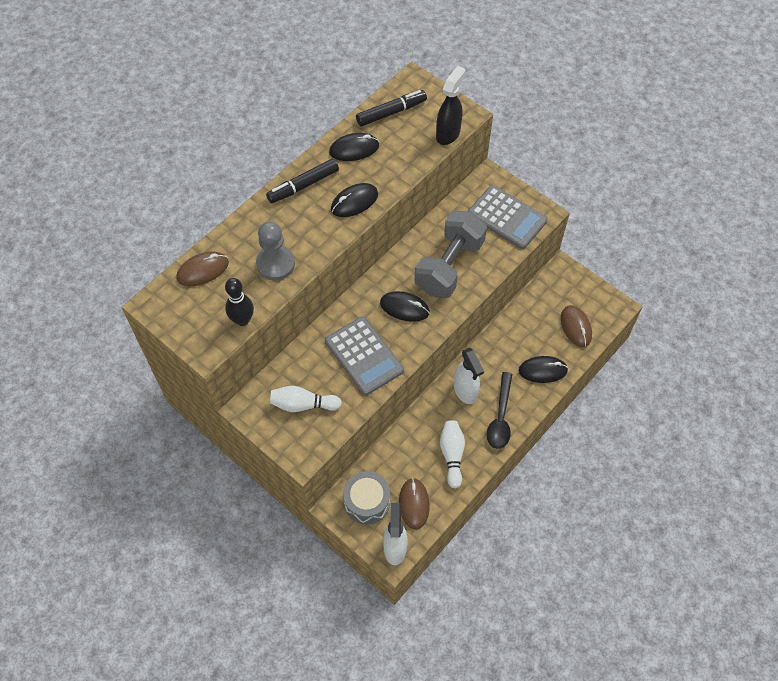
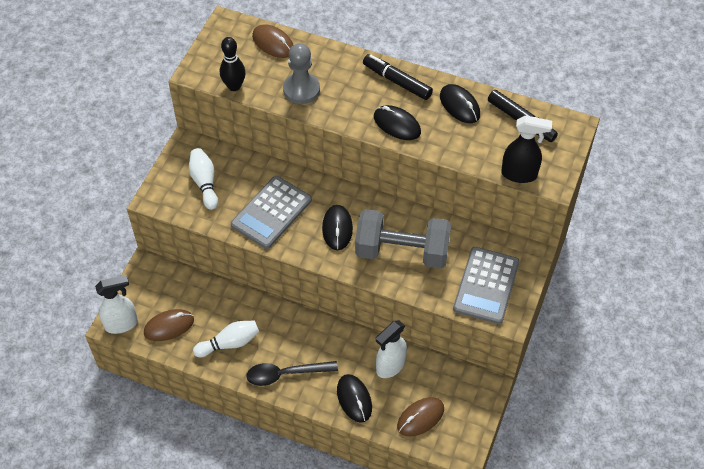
camera: 70 degrees right, 5 degrees down
(367, 502) = (159, 288): grey drum -> none
(465, 391) = (303, 335): white spray bottle -> white spray bottle (390, 366)

